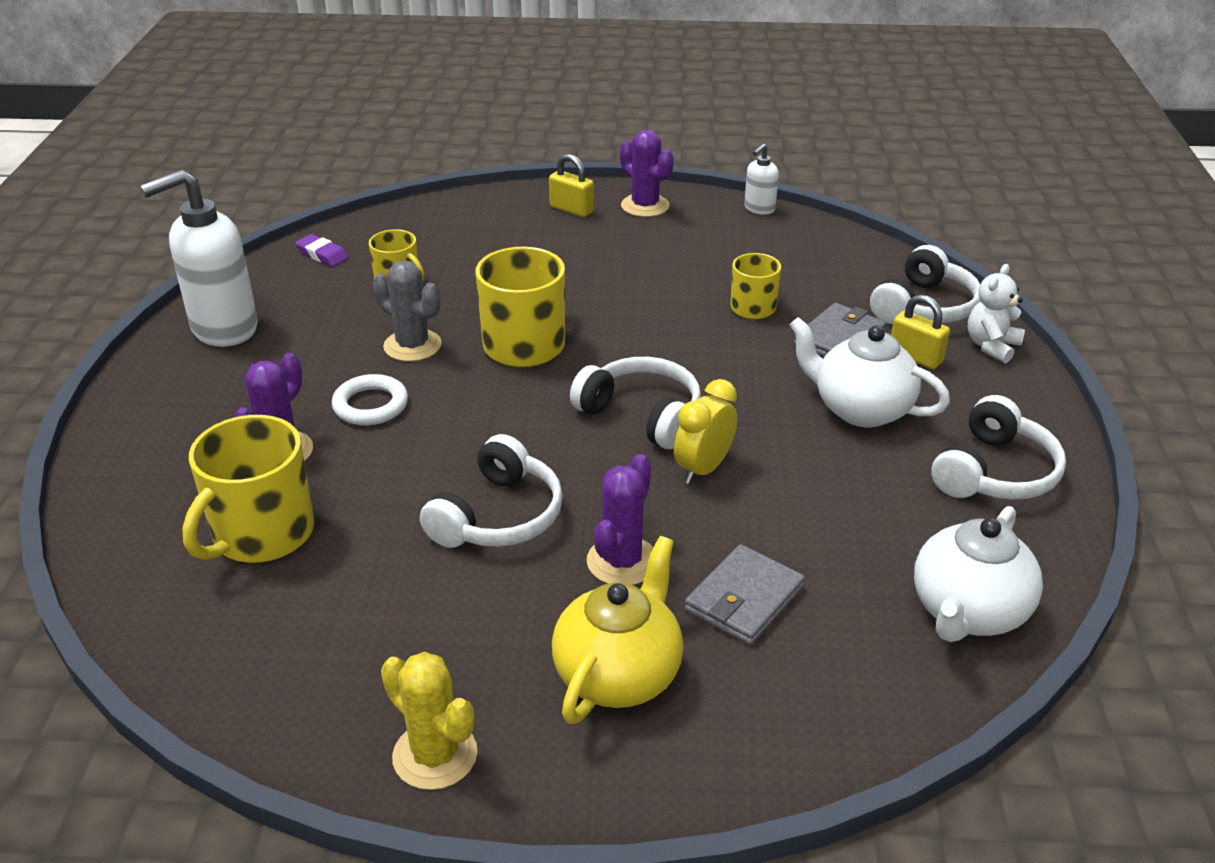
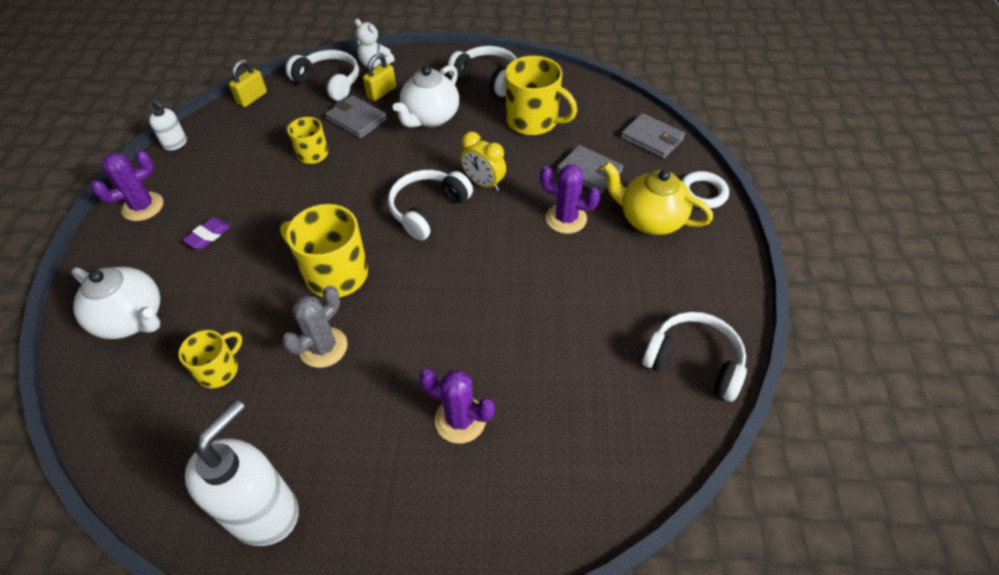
camera: 90 degrees left, 15 degrees up
(223, 328) = (264, 511): white soap dispenser -> white soap dispenser turned 120 degrees counterclockwise
(261, 534) = (556, 413): yellow mug -> yellow mug (533, 121)
(322, 254) = (141, 445): purple eraser -> purple eraser (208, 236)
(370, 405) = (404, 366): white ring -> white ring (702, 193)
(435, 755) = (720, 291): yellow cactus -> none
(498, 516) = (530, 277): white headphones -> white headphones (694, 362)
(571, 209) = (128, 253): yellow padlock -> yellow padlock (252, 98)
(860, 705) = (652, 138): none -> grey wallet
(967, 612) = (588, 100): white teapot -> white teapot (132, 319)

